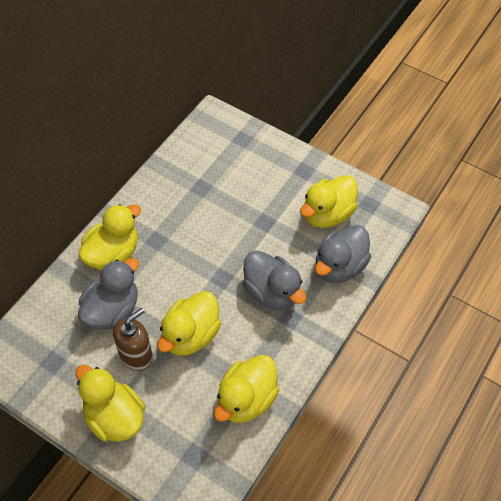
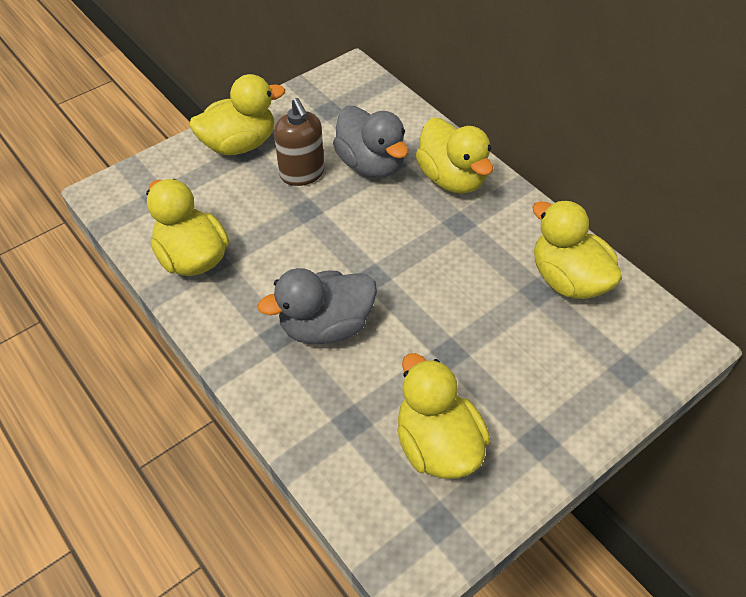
camera: 110 degrees right, 5 degrees down
(191, 335) = (303, 226): yellow duck -> yellow duck (568, 279)
(339, 266) = (332, 427): grey duck -> none

